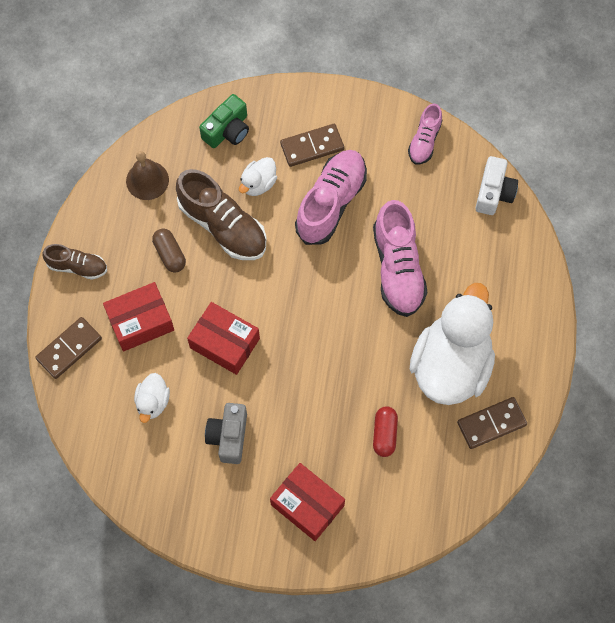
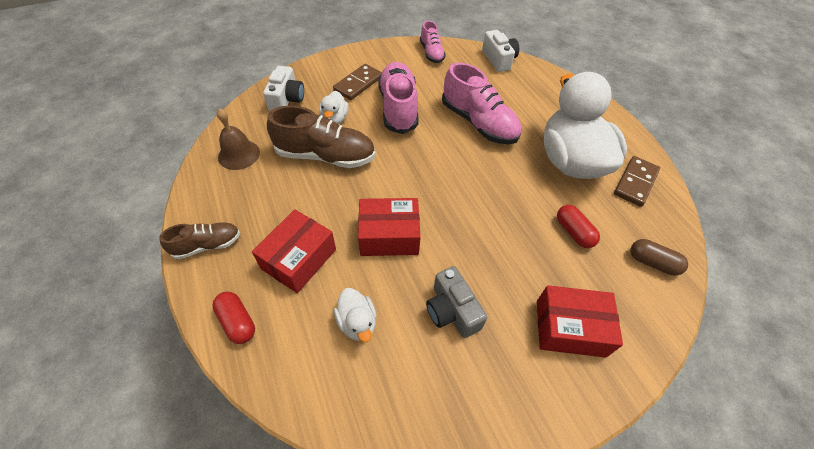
camera: 35 degrees left, 15 degrees down
(69, 349) = (237, 322): brown domino -> red capsule
(170, 254) = (292, 195): brown capsule -> brown capsule (652, 263)
(227, 130) = (287, 99): green camera -> white camera

